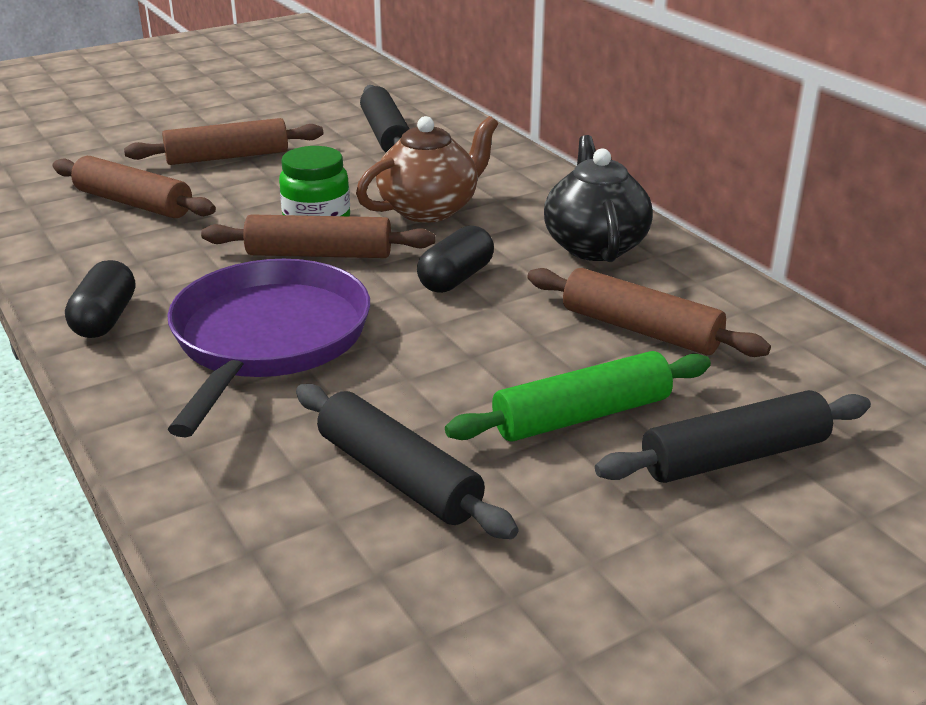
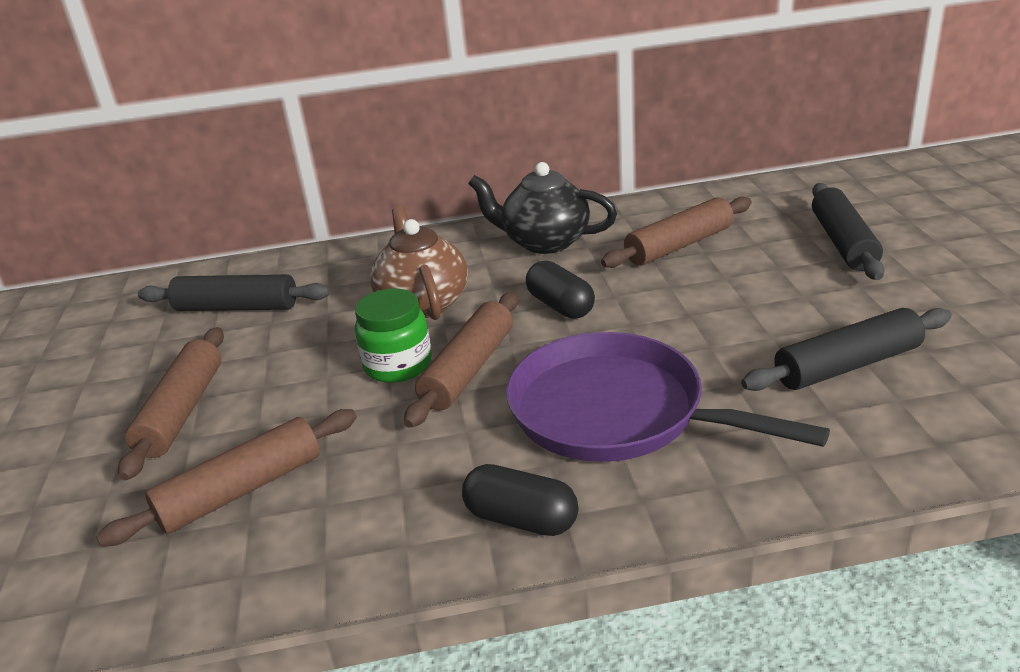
camera: 65 degrees left, 0 degrees up
(581, 415) = (784, 283): green rolling pin -> none

